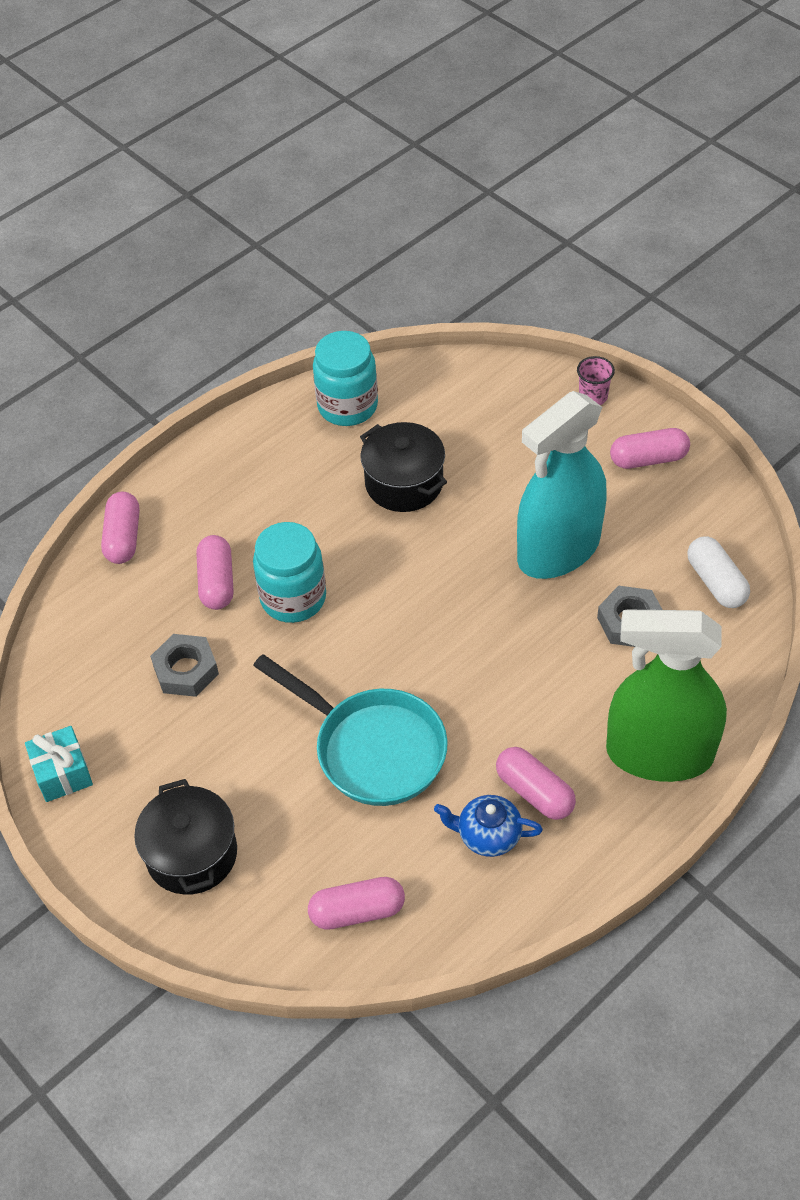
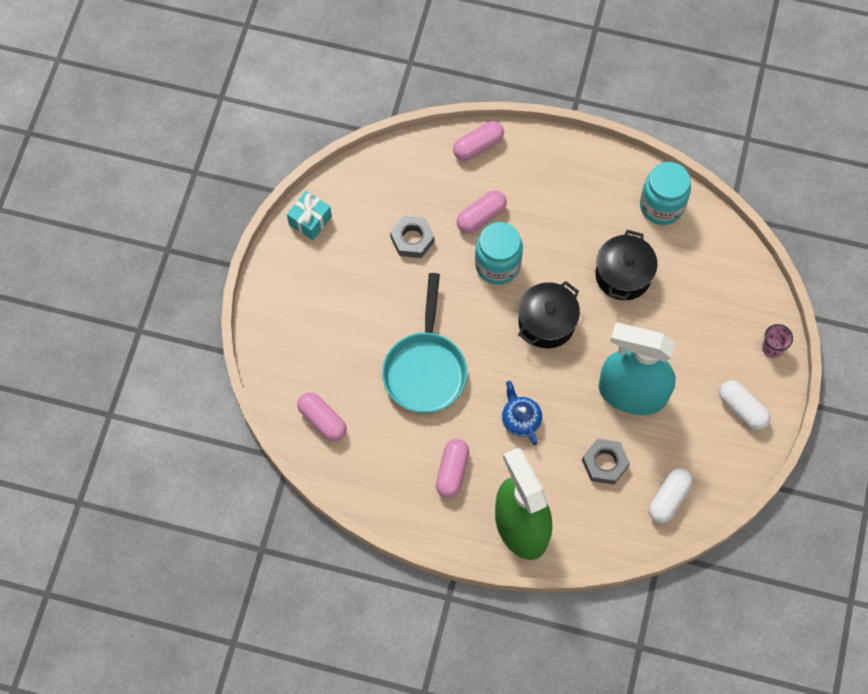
camera: 55 degrees right, 15 degrees up
(192, 854) = (304, 317): black pot -> black pot (546, 322)
(488, 835) = (409, 462): blue teapot -> blue teapot (520, 420)
(648, 459) = (742, 409): pink capsule -> white capsule

